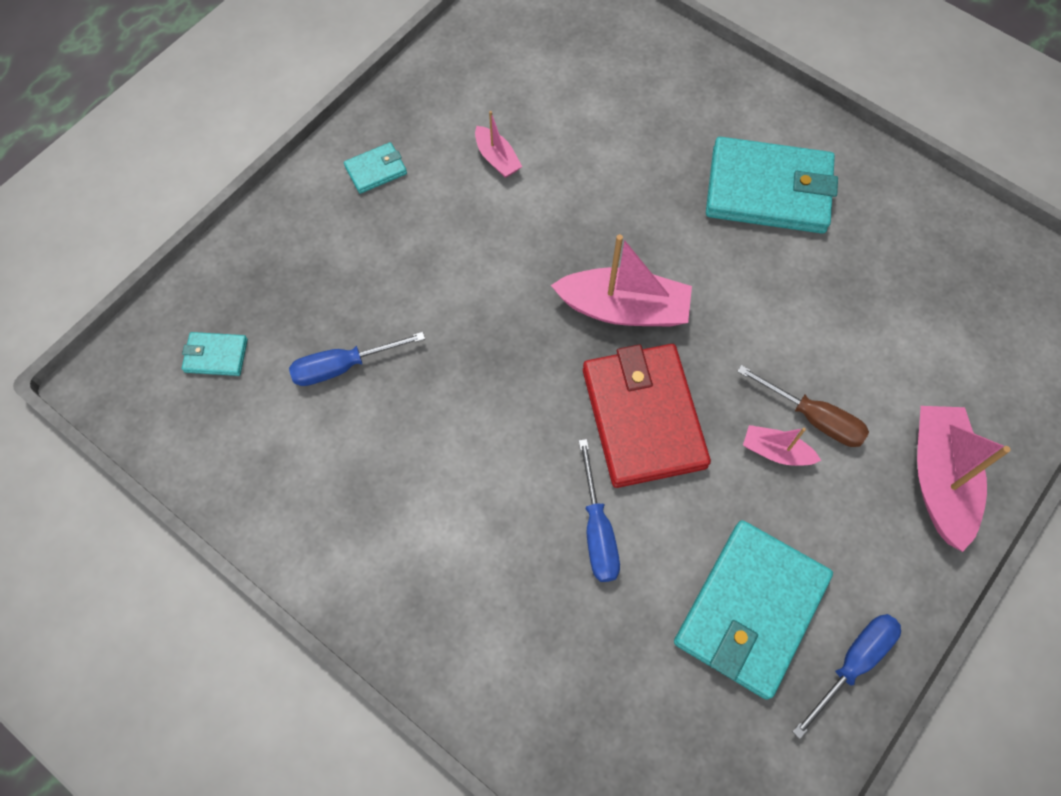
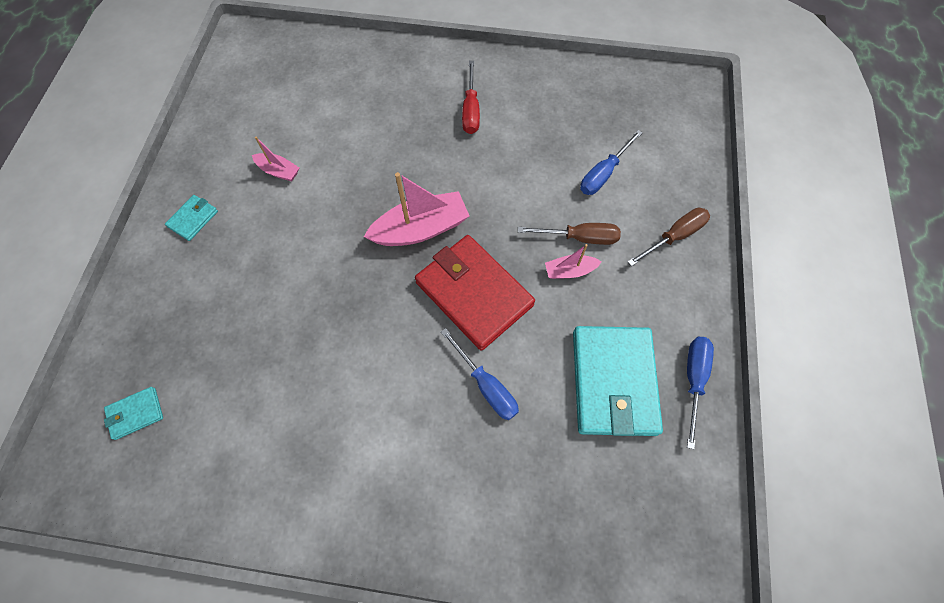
camera: 30 degrees left, 0 degrees up
(343, 366) = (242, 369): blue screwdriver -> blue screwdriver (603, 174)
(768, 190) = (471, 110): turquoise wallet -> red screwdriver
(939, 479) = (674, 236): pink boat -> brown screwdriver

